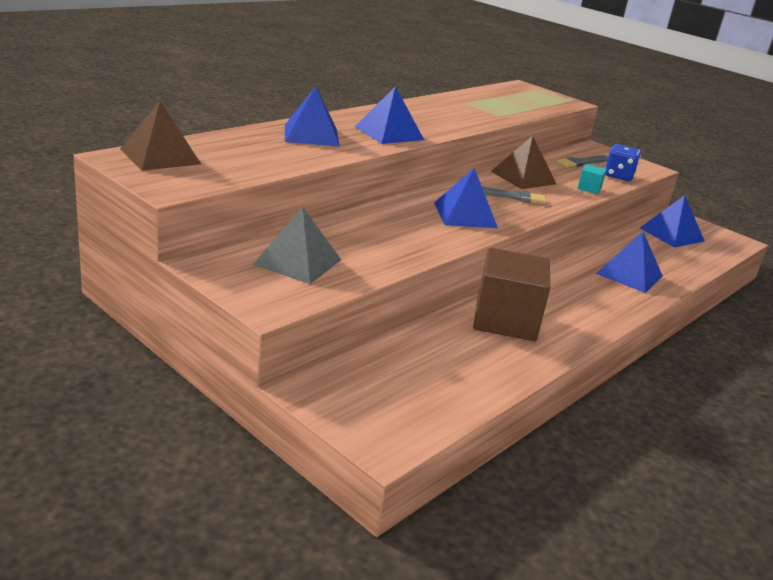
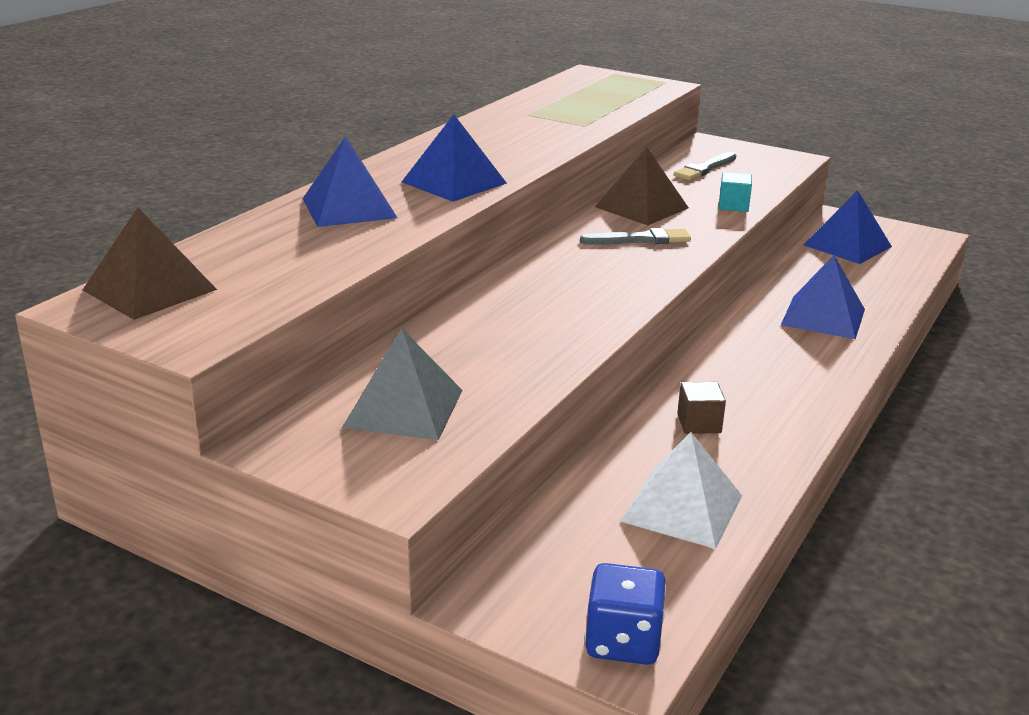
camera: 10 degrees left, 0 degrees up
(465, 215) = (594, 281): blue pyramid -> none
(467, 367) = (682, 508): none -> white pyramid
(505, 320) = (699, 423): brown cube -> brown cube, size x0.42
(618, 176) = (760, 179): blue dice -> blue dice (623, 641)

